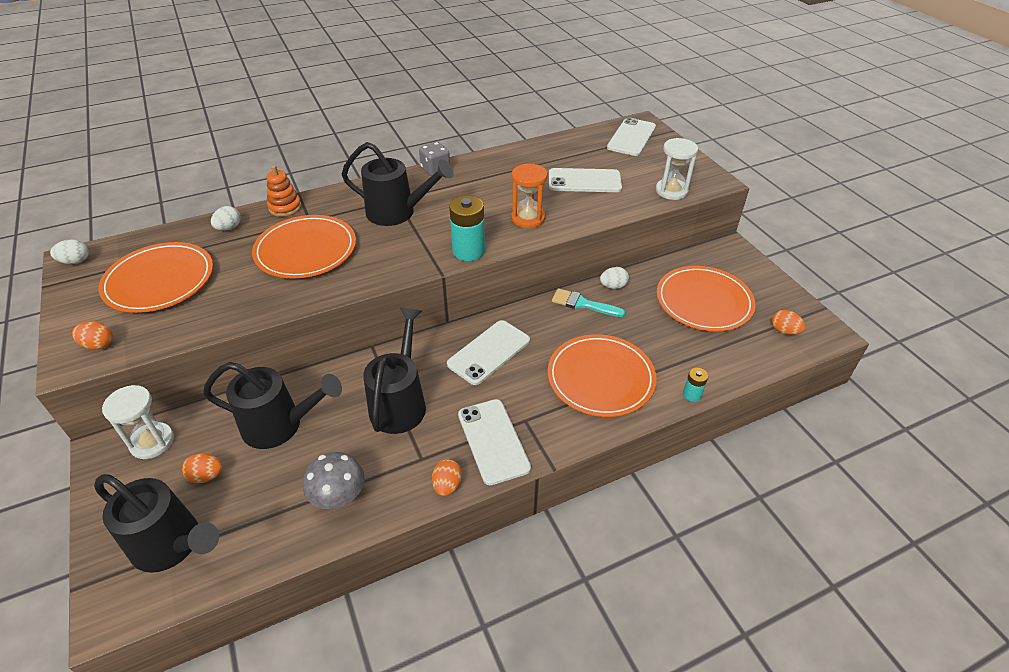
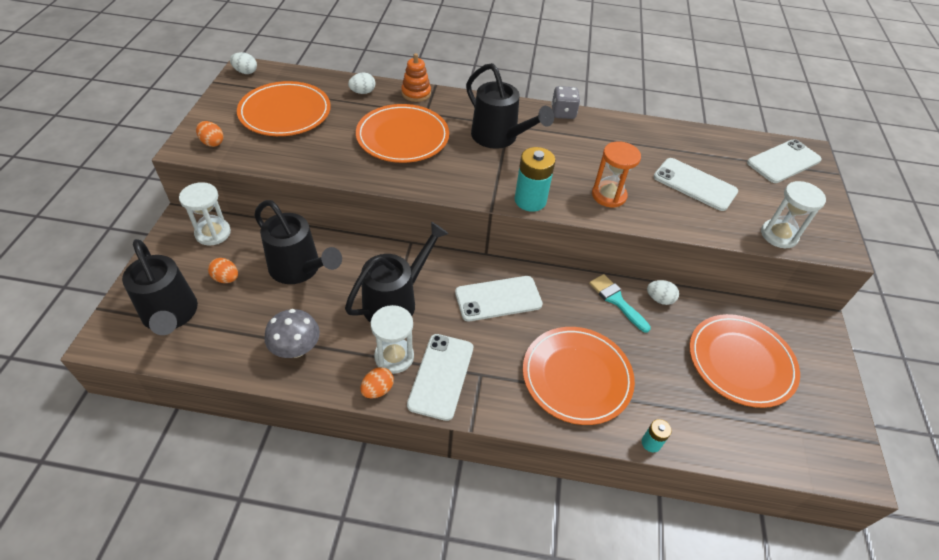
camera: 30 degrees right, 5 degrees up
(438, 449) = (394, 357): none -> white hourglass
(784, 331) = (805, 439): orange egg -> none

